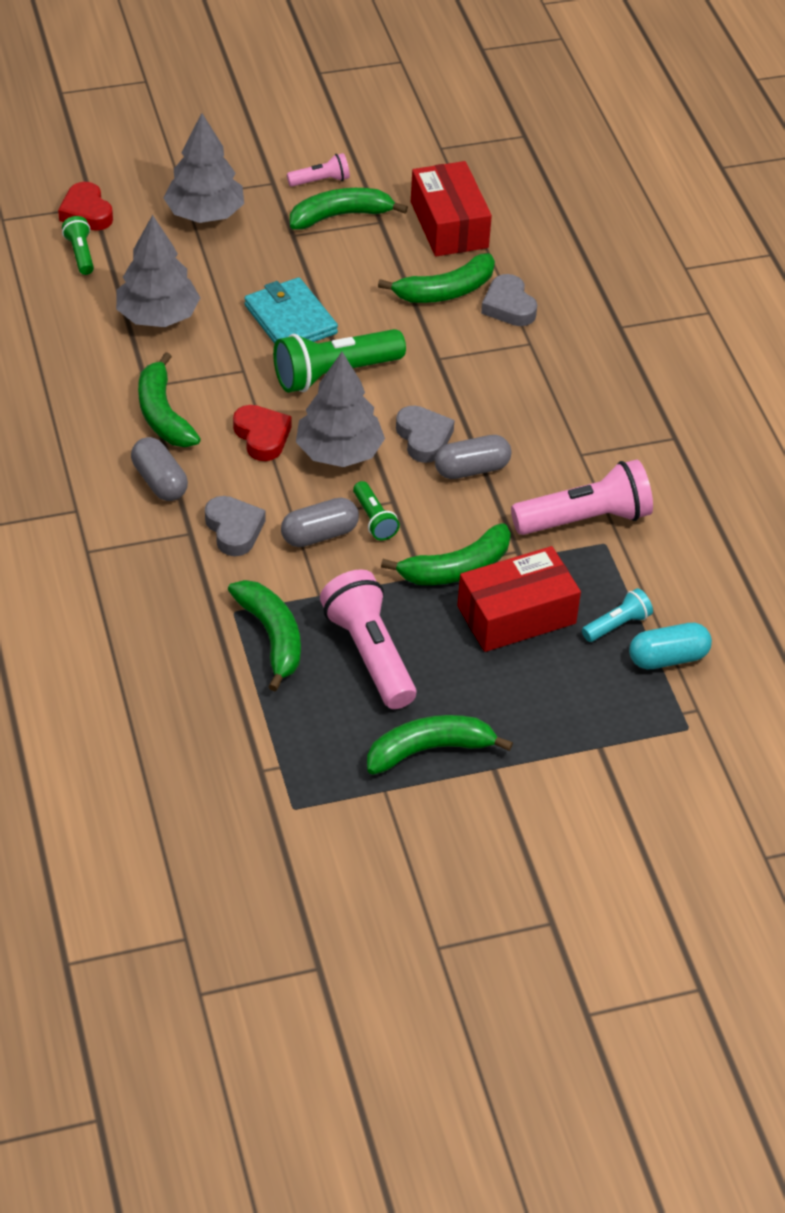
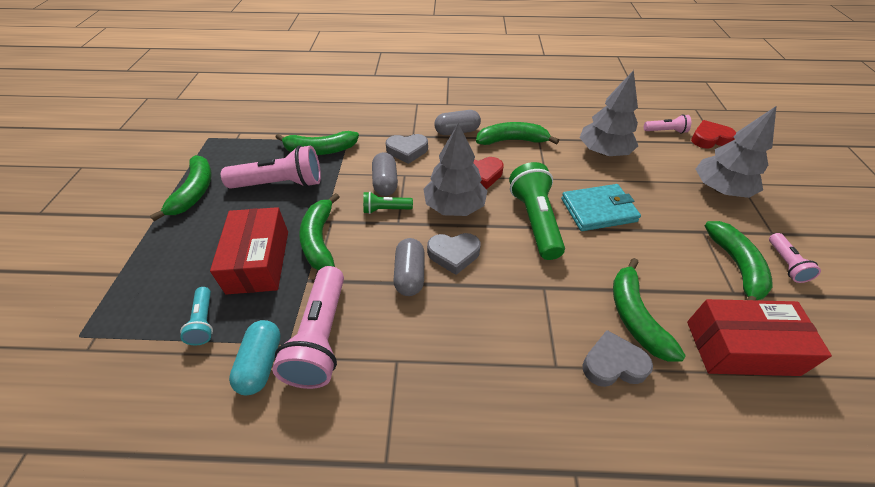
camera: 110 degrees right, 0 degrees up
(80, 254) = (665, 131): green flashlight -> pink flashlight
(668, 658) = (146, 347): turquoise capsule -> turquoise capsule (261, 363)

